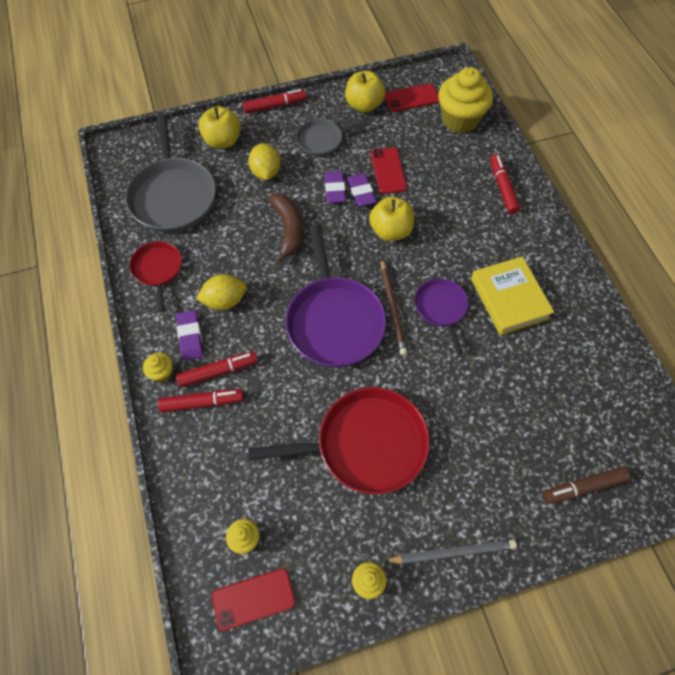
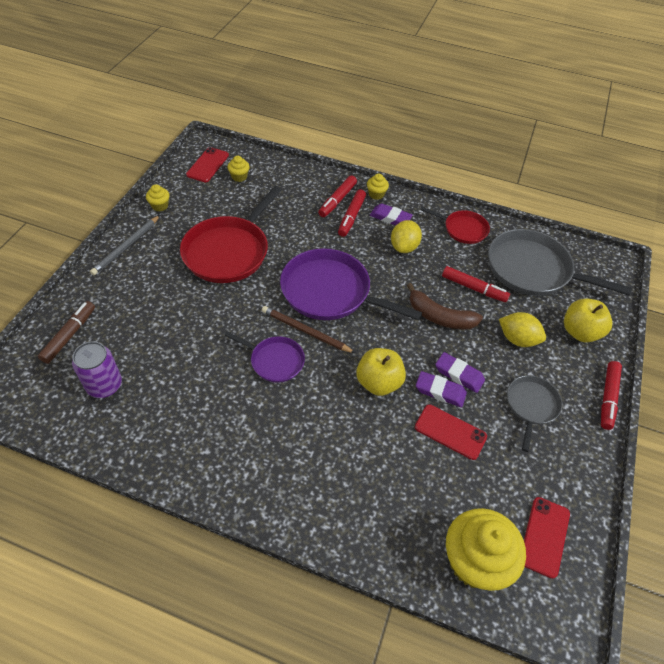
camera: 125 degrees right, 10 degrees down
(364, 105) = (561, 478): yellow apple -> none
(502, 188) = (347, 518): red marker -> red marker (473, 288)
(509, 298) = (234, 414): yellow book -> none
(585, 408) = (104, 385): none -> purple can

